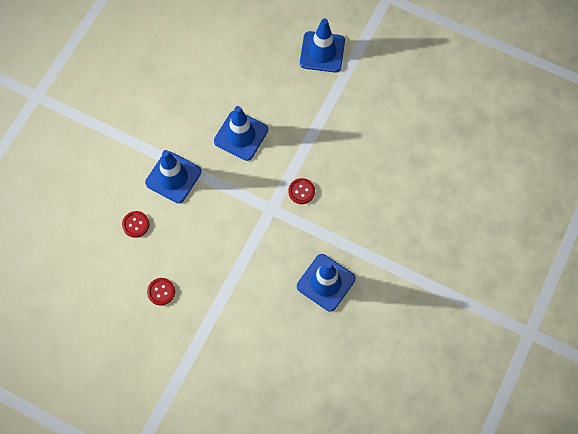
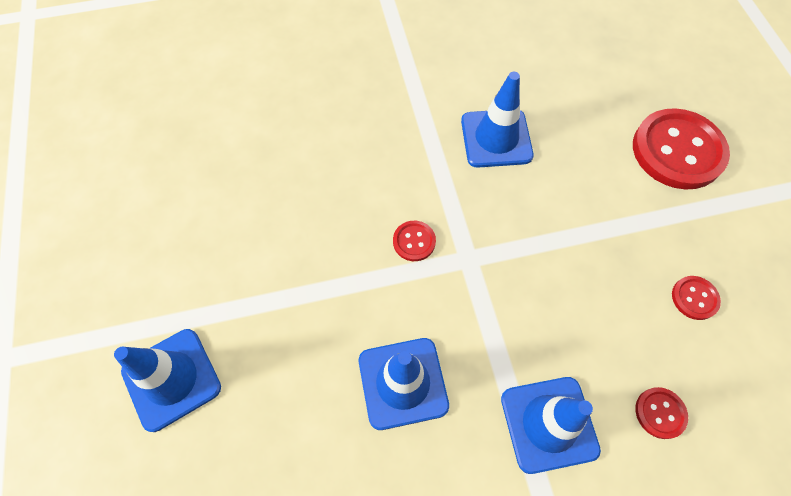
camera: 130 degrees left, 5 degrees down
(234, 372) = (677, 151): none -> red button

